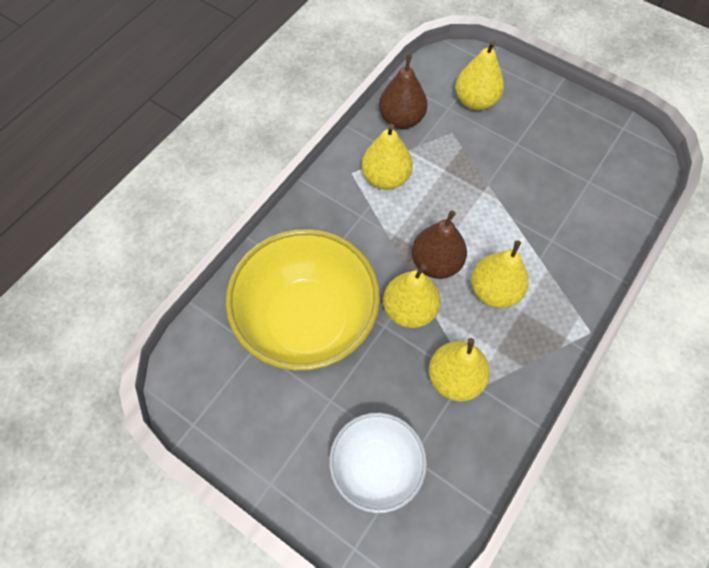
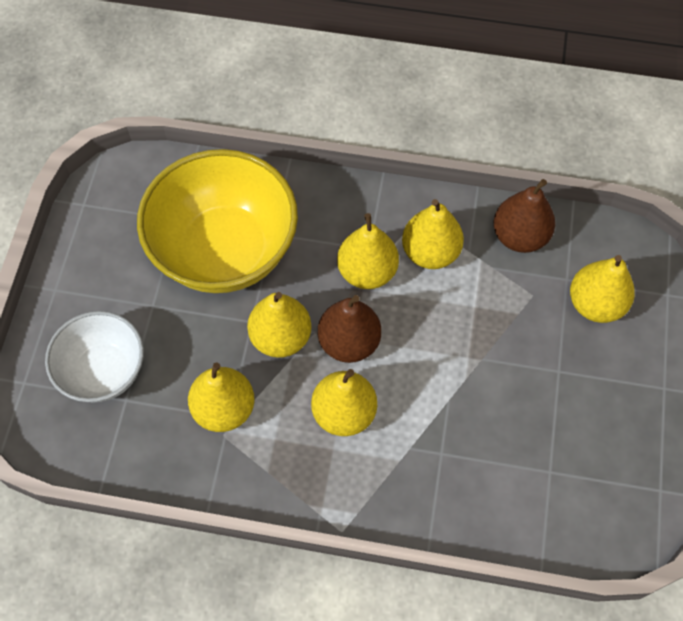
camera: 65 degrees right, 0 degrees up
(381, 225) = (367, 271): none -> yellow pear

